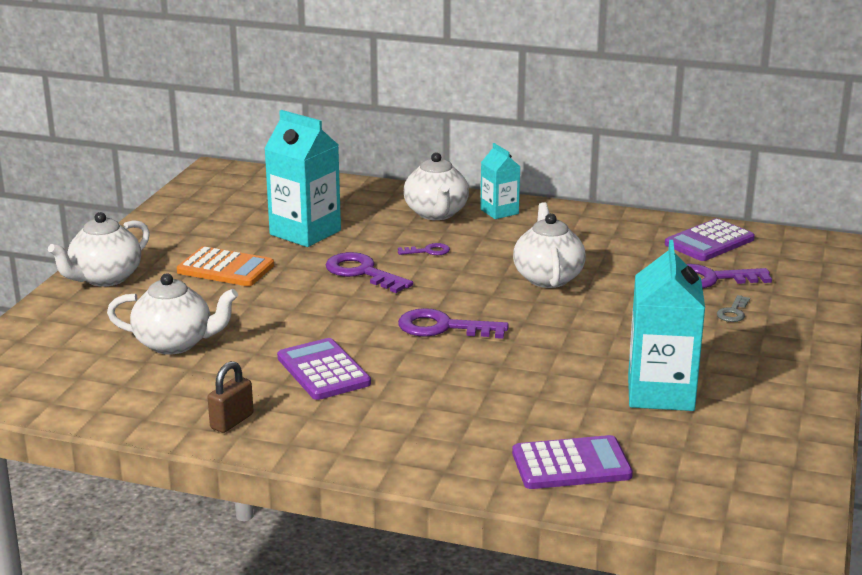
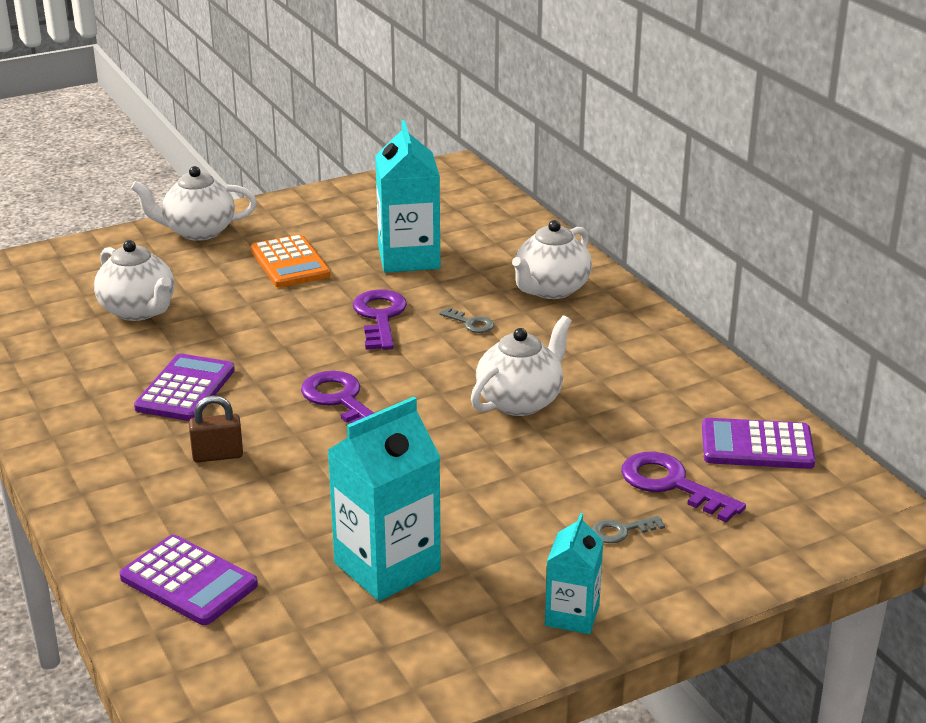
camera: 45 degrees right, 5 degrees up
(232, 421) = (53, 395): brown padlock -> brown padlock (217, 455)
(428, 251) = (471, 323): purple key -> grey key
(499, 211) = (611, 314): turquoise carton -> turquoise carton (572, 615)

